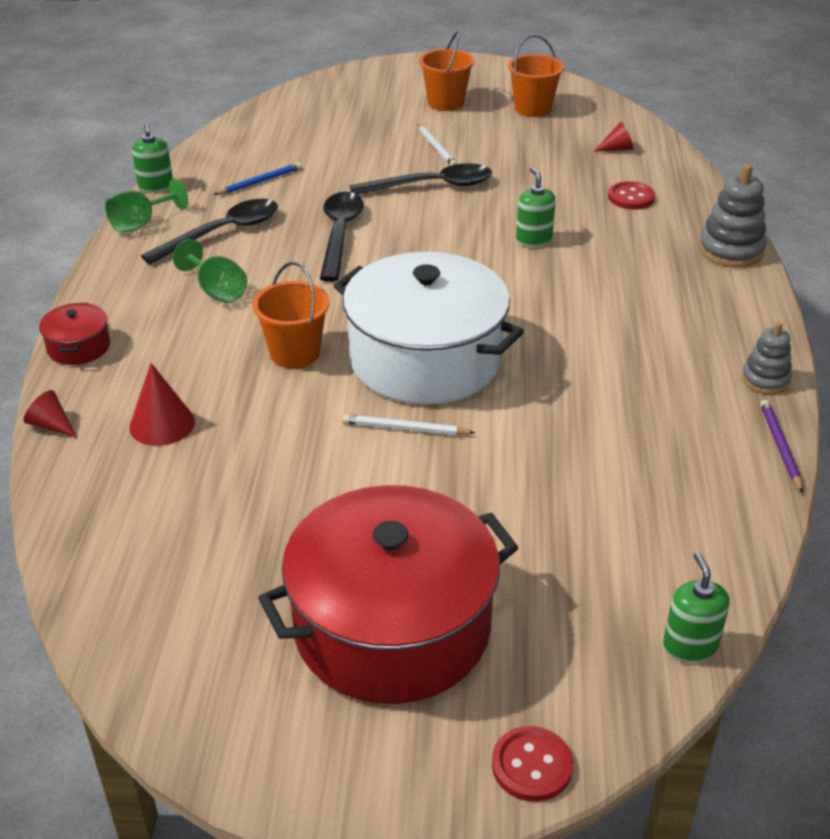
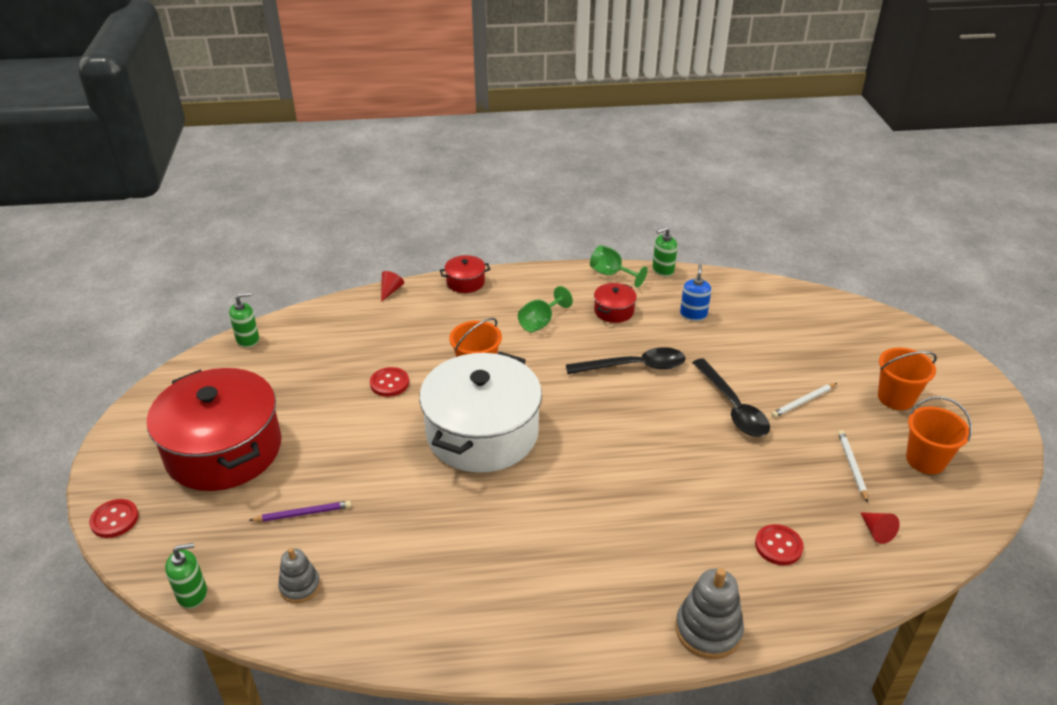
camera: 80 degrees right, 0 degrees up
(162, 424) = (396, 329): red cone -> none
(222, 233) = (614, 311): black spoon -> red pot
(259, 182) = (693, 314): blue pencil -> blue soap dispenser
(293, 436) = (389, 383): none -> red button
(405, 429) = (402, 432): white pencil -> white pencil (852, 466)
(533, 240) = (670, 479): green soap dispenser -> green soap dispenser (248, 339)
(765, 380) = (493, 651): grey stacking toy -> grey stacking toy (300, 586)
(780, 447) = (401, 658): purple pencil -> purple pencil (303, 513)

